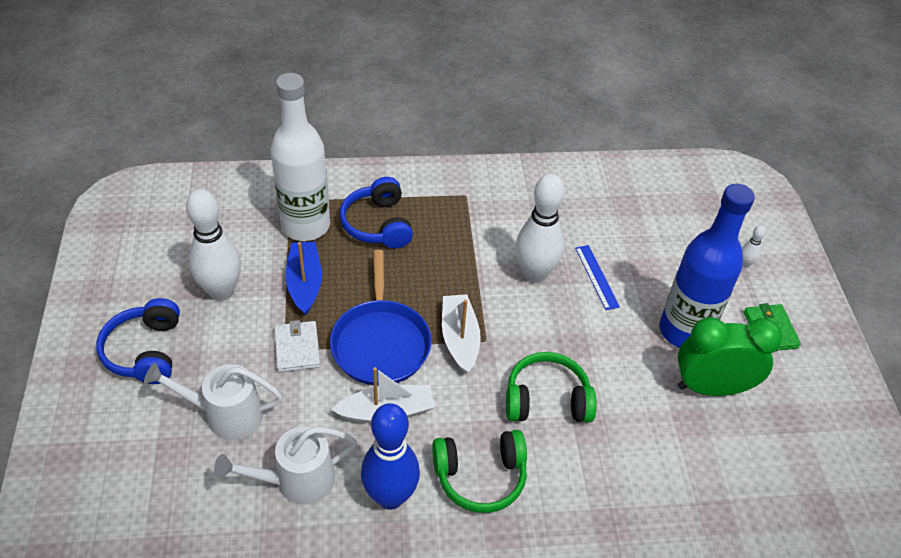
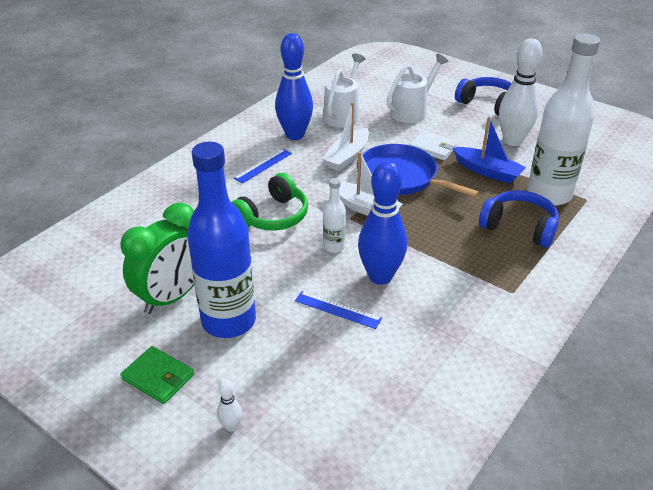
camera: 135 degrees right, 10 degrees down
(480, 476) = (263, 166): green headphones -> blue ruler
(534, 274) = (380, 276): white bowling pin -> blue bowling pin
(535, 325) = (334, 247): none -> white bottle

